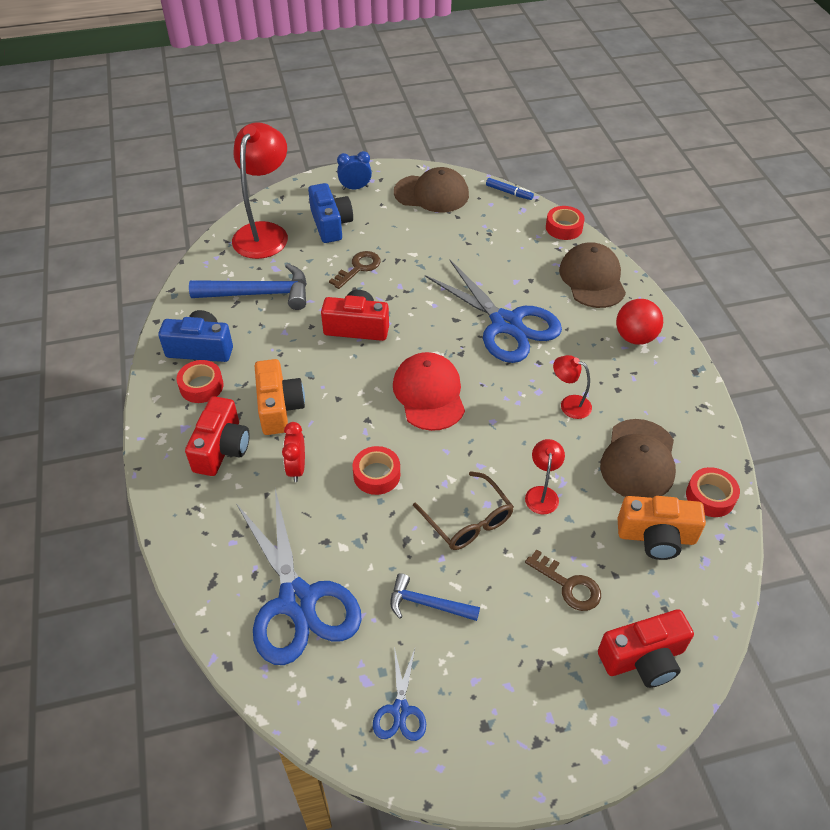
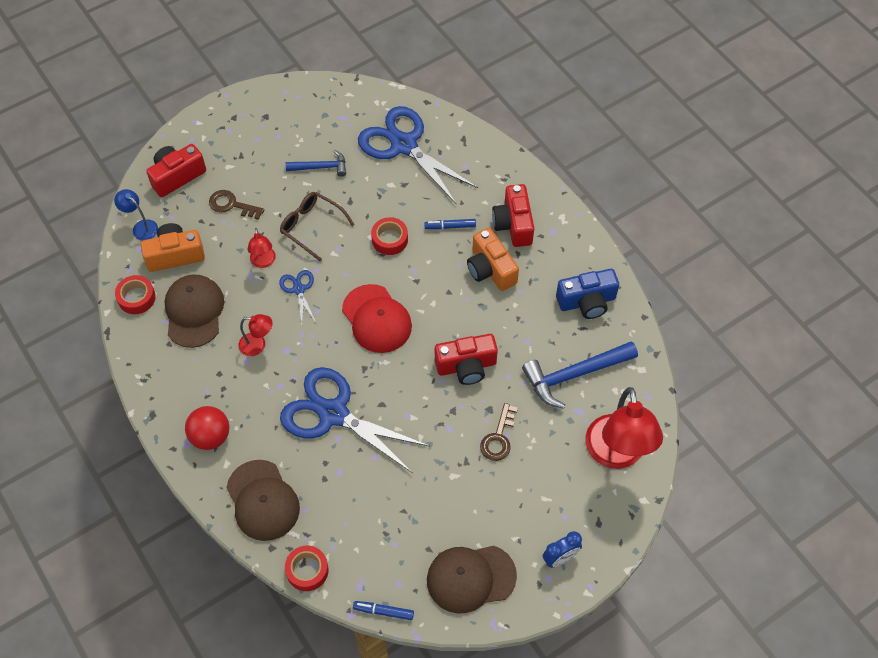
camera: 160 degrees right, 10 degrees up
(201, 386) = (562, 268): red tape -> none
(297, 468) = (450, 226): red clock -> blue marker
(330, 224) = (557, 490): blue camera -> none
(400, 710) = (316, 110): blue scissors -> blue scissors (299, 289)
(701, 592) = (141, 227): none -> blue lamp

